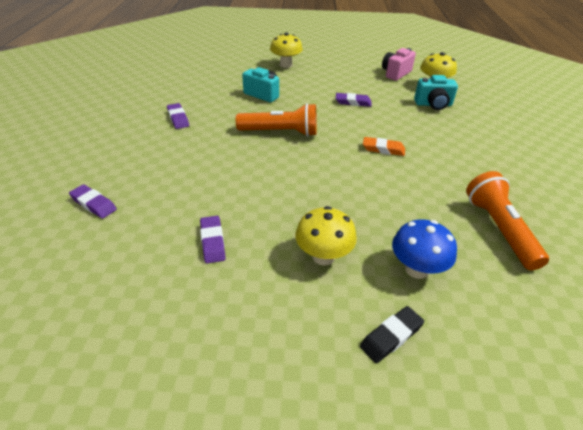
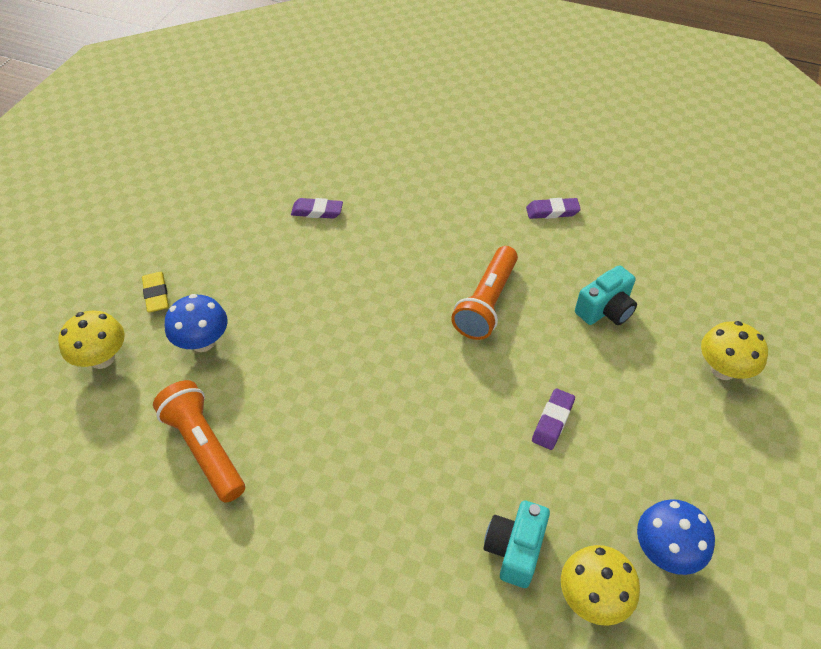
camera: 110 degrees right, 10 degrees up
(94, 204) = (406, 144): purple eraser -> none
(323, 256) = (258, 280): yellow mushroom -> yellow mushroom (102, 358)
(383, 149) = (405, 404): orange eraser -> none
(391, 336) = (156, 294): black eraser -> yellow eraser
(395, 73) = (665, 551): pink camera -> blue mushroom
(499, 229) = (204, 448): orange flashlight -> orange flashlight turned 135 degrees counterclockwise

